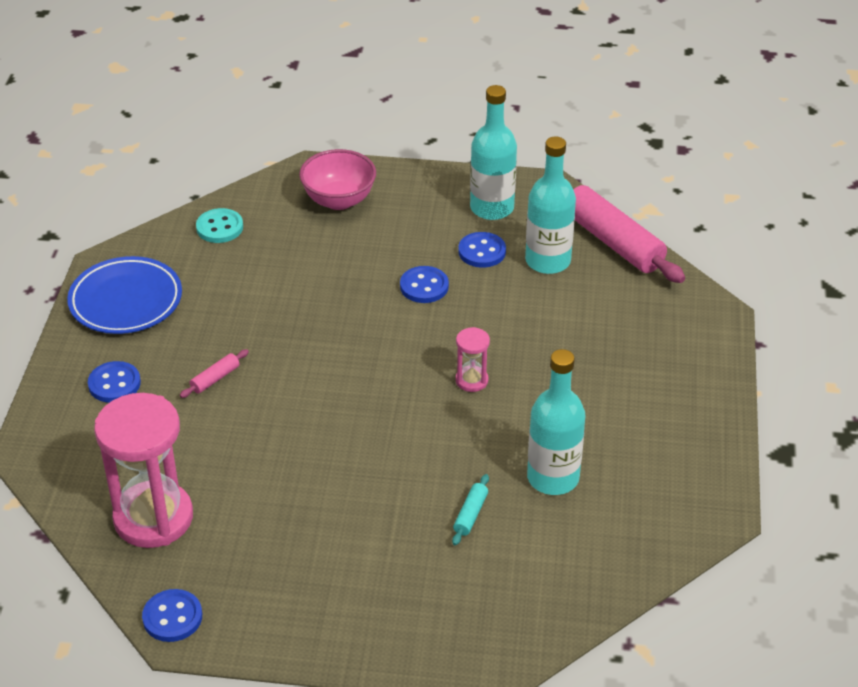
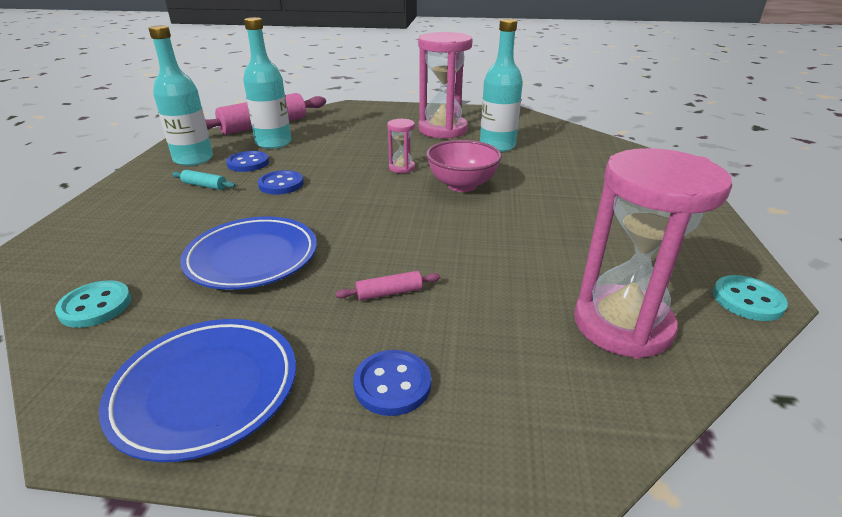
camera: 90 degrees left, 10 degrees down
(172, 617) = (747, 300): blue button -> turquoise button
(215, 378) = (389, 293): pink rolling pin -> pink rolling pin turned 60 degrees counterclockwise
(276, 292) = (252, 258): none -> blue plate
(339, 200) = (117, 225): pink bowl -> pink bowl (462, 185)
(470, 514) = (541, 169): turquoise rolling pin -> turquoise rolling pin (204, 186)
(615, 421) = (443, 130): none -> pink hourglass

